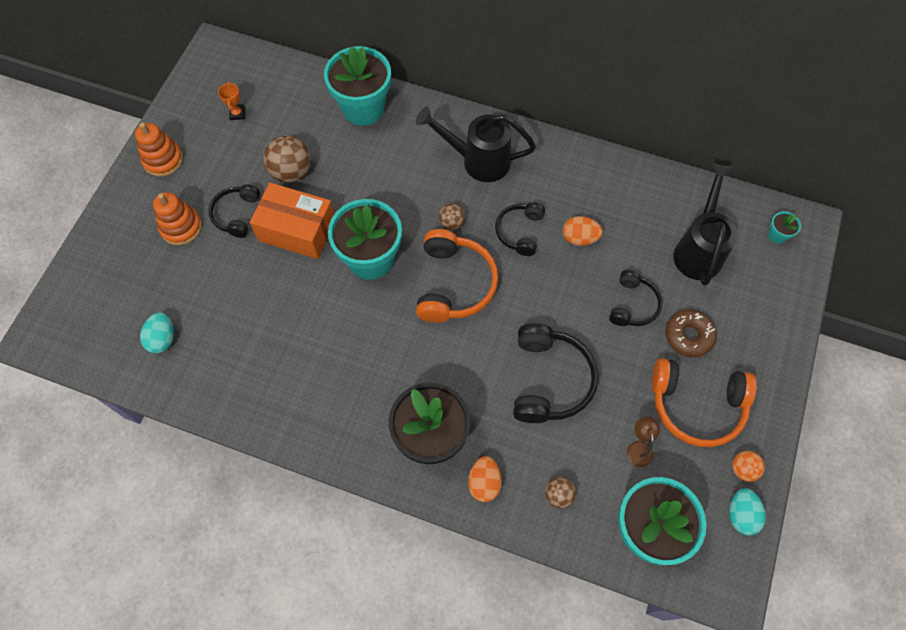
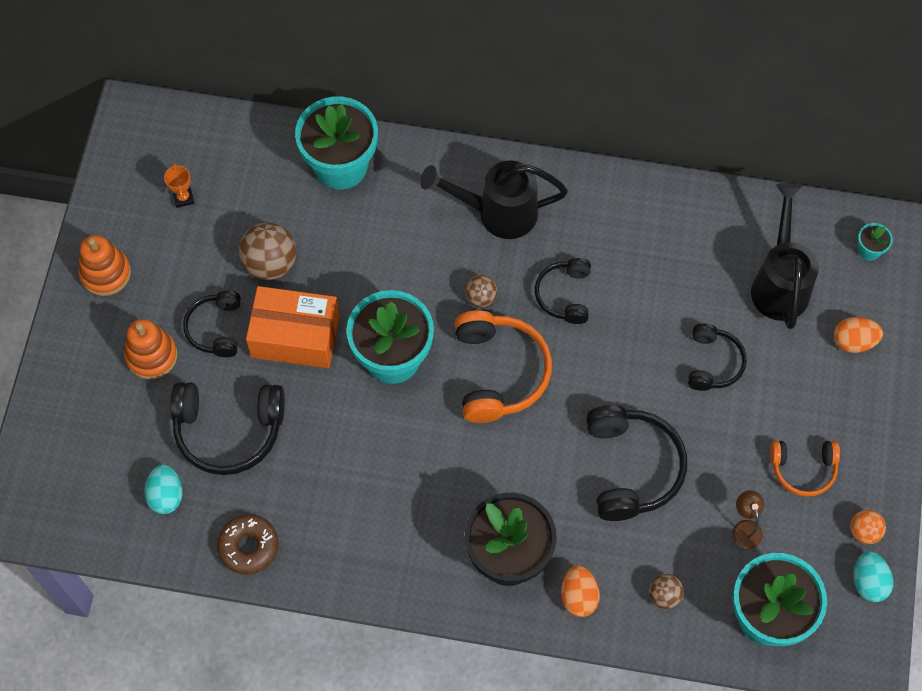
camera: 10 degrees left, 0 degrees up
(226, 295) = (228, 431): none -> black headphones
(579, 238) = (637, 291): orange egg -> orange egg (853, 341)
(688, 336) = (782, 389): brown donut -> brown donut (248, 547)
(696, 406) = (803, 469): orange headphones -> orange headphones, size x0.60

